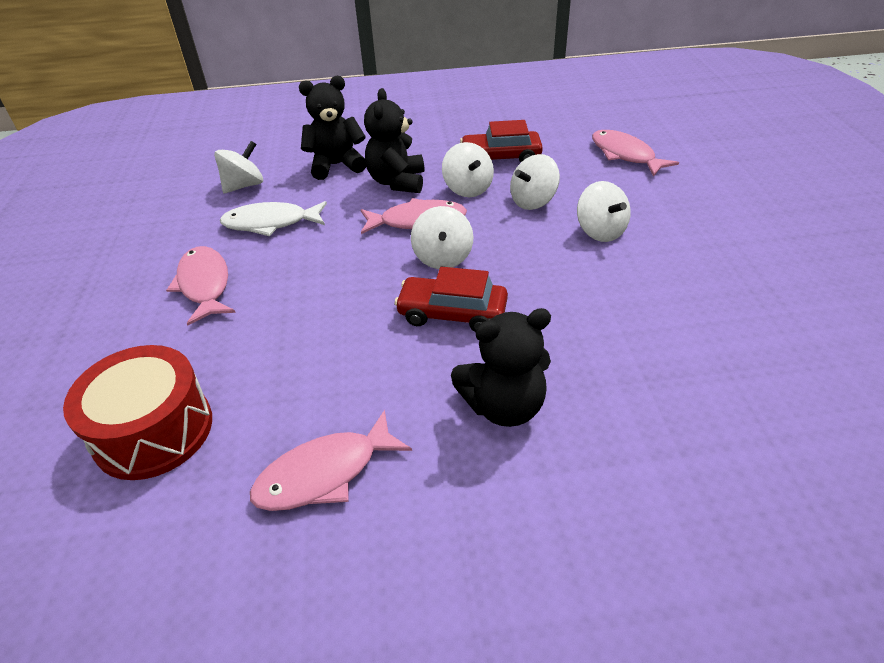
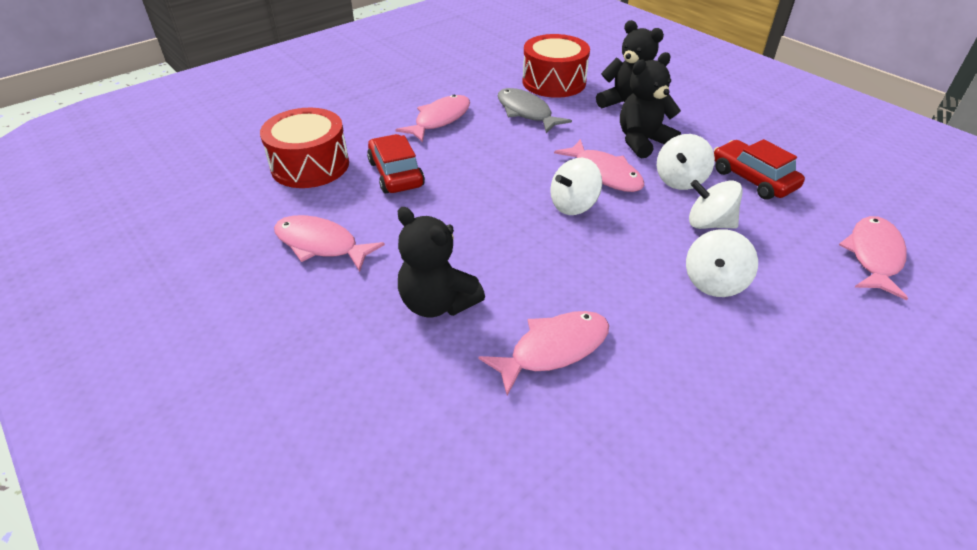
camera: 55 degrees right, 0 degrees up
(244, 186) = (554, 82): white spinning top -> red drum
(270, 223) = (526, 112): white fish -> grey fish
(452, 313) = (513, 237): red car -> red car (396, 174)
(618, 352) = (553, 349): none -> pink fish

